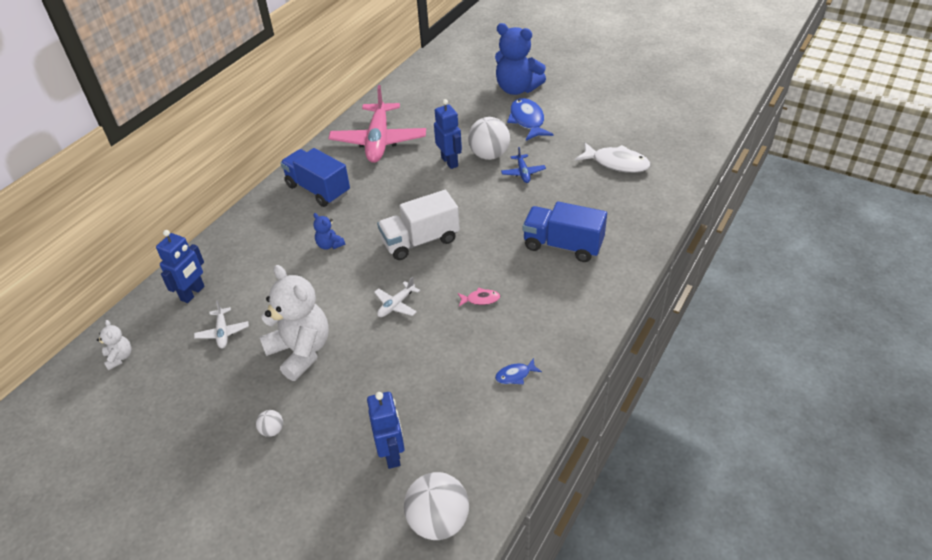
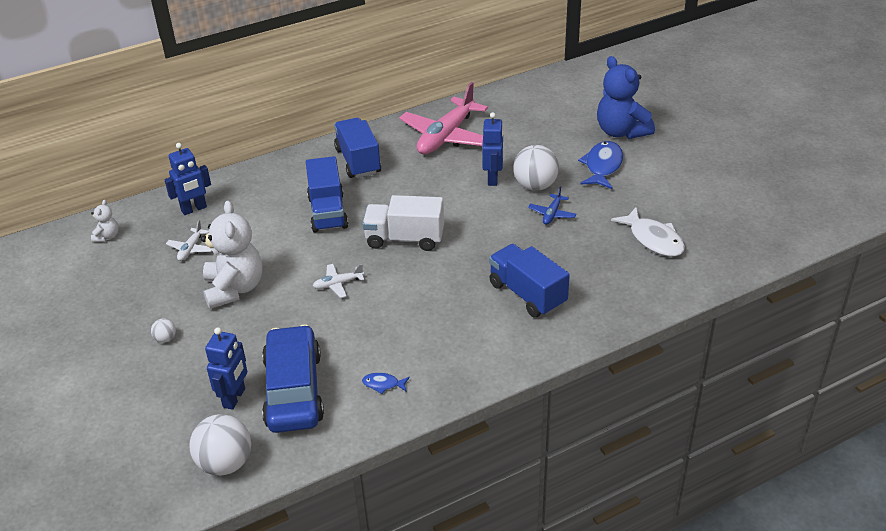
camera: 30 degrees right, 5 degrees down
(330, 245) = (328, 212): blue teddy bear -> blue truck
(441, 419) = (294, 390): none -> blue car
(480, 299) = (411, 310): pink fish -> none

